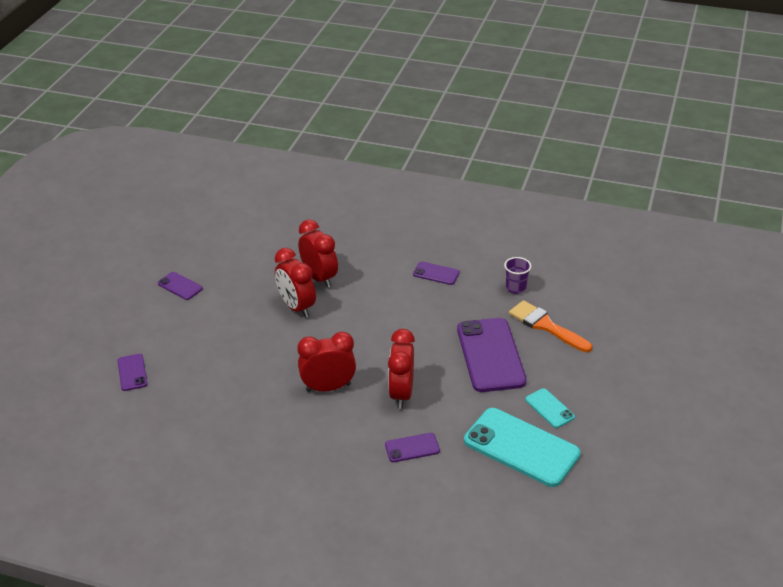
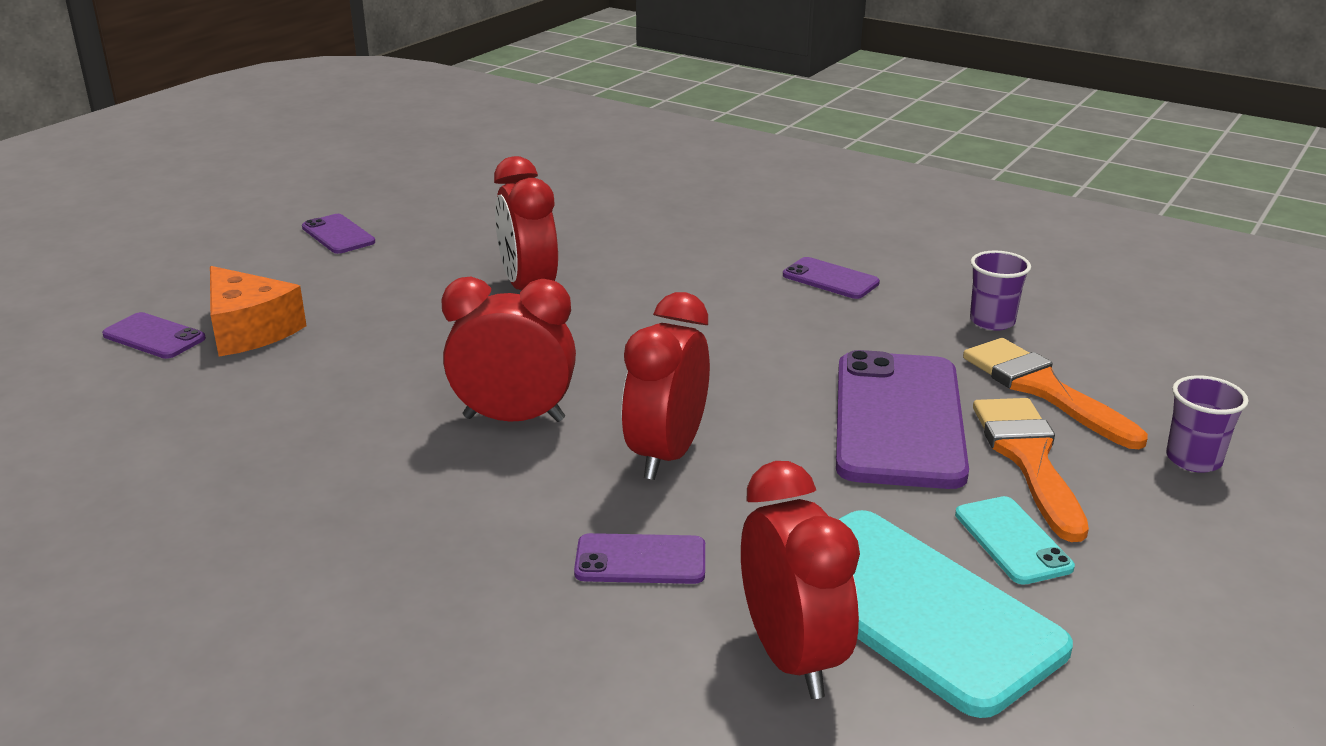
camera: 15 degrees right, 10 degrees down
(132, 372) = (154, 337): purple phone -> purple phone turned 60 degrees counterclockwise
(176, 359) = (249, 330): none -> orange cheese
(319, 278) = (598, 256): red clock -> red clock (792, 657)
(547, 366) = (1028, 458): none -> orange brush
(611, 353) = (1193, 459): none -> purple cup

